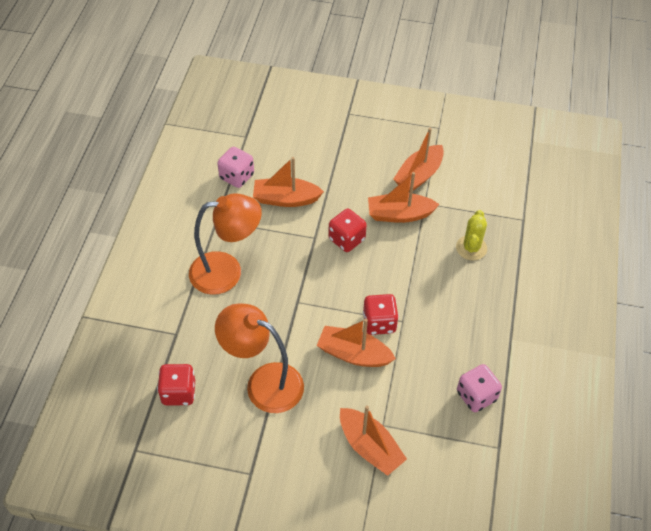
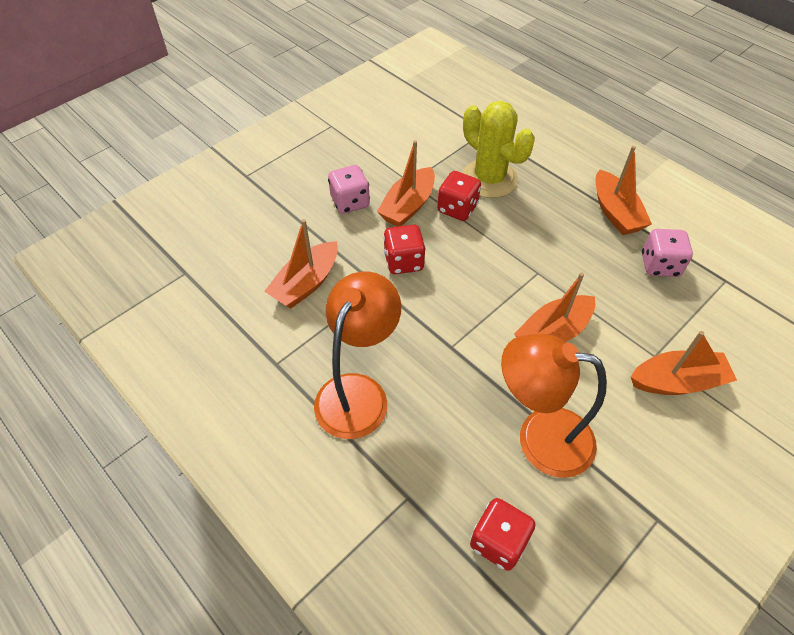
camera: 55 degrees left, 0 degrees up
(237, 176) = (233, 311): pink dice -> pink dice (350, 202)
(264, 383) = (539, 437): orange lamp -> orange lamp turned 45 degrees clockwise
(379, 323) = (528, 292): red dice -> red dice (457, 208)
(419, 175) = (374, 168): orange boat -> orange boat (615, 212)
(471, 248) = (489, 179): yellow cactus -> yellow cactus, size x1.62

